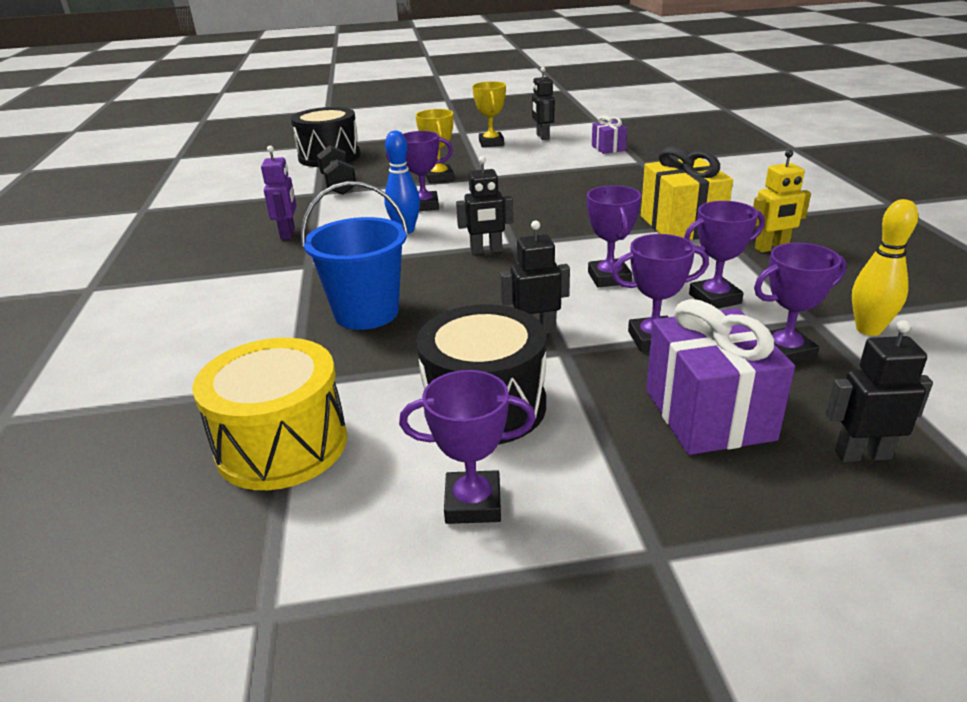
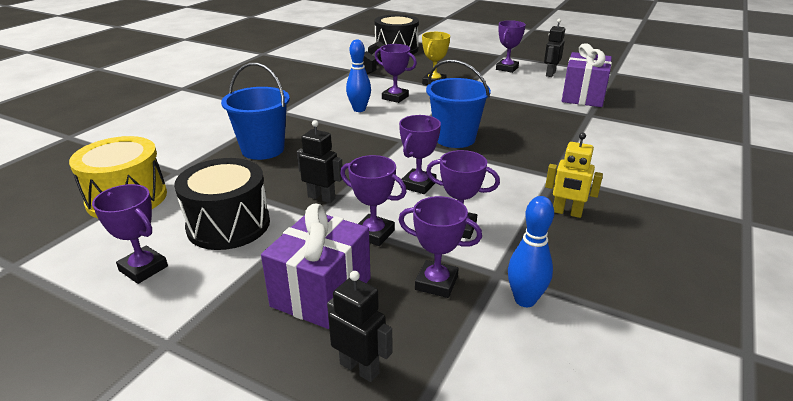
camera: 35 degrees right, 0 degrees up
(288, 233) = (301, 90): purple robot -> none
(486, 251) = (379, 139): black robot -> none
(491, 143) = (507, 68): yellow trophy -> purple trophy
(563, 223) = (455, 138): none -> blue bucket
(608, 148) = (583, 96): purple gift -> purple gift, size x1.86
(681, 225) = (531, 170): yellow gift -> none
(868, 329) = (525, 300): yellow bowling pin -> blue bowling pin

